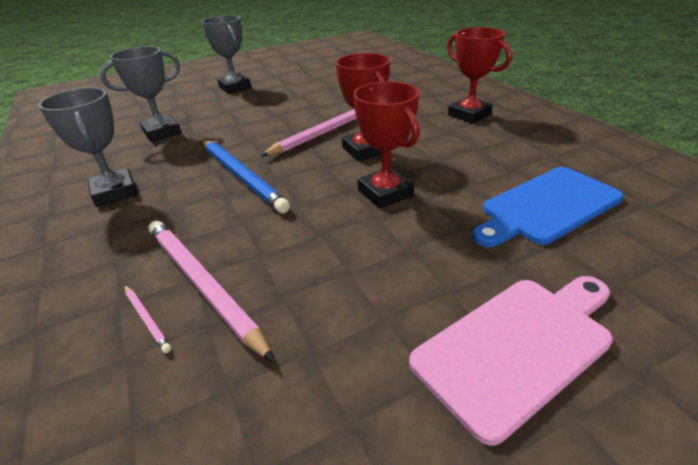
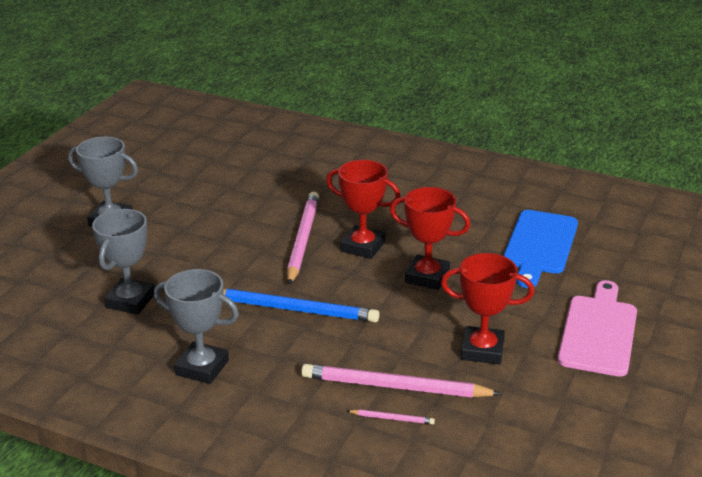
camera: 40 degrees left, 5 degrees down
(469, 115) = (404, 180): red trophy -> red trophy (482, 350)

